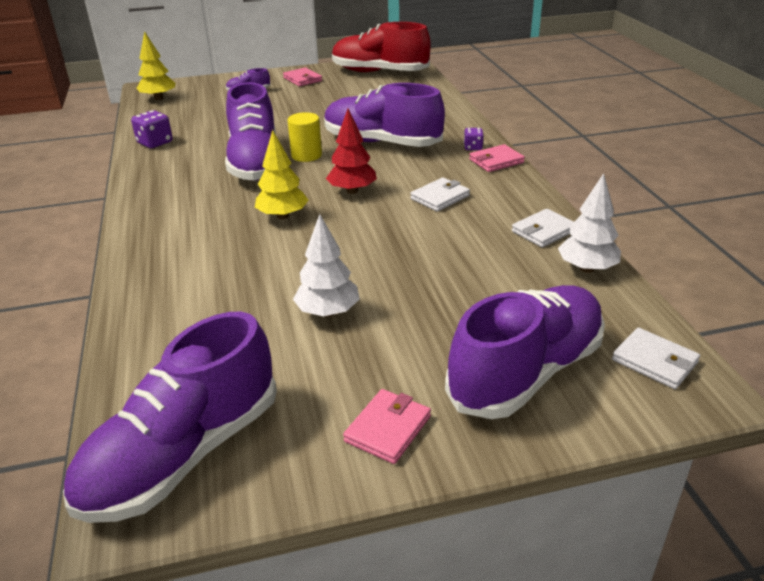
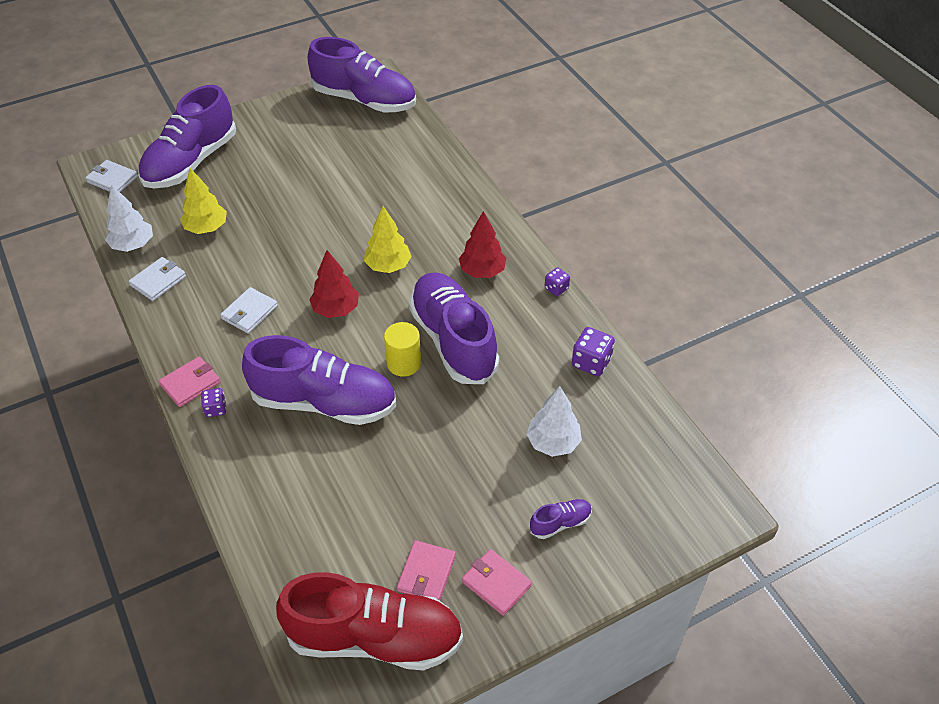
camera: 165 degrees right, 15 degrees up
(132, 183) = (556, 288): none -> purple dice
(158, 98) = (678, 477): yellow tree -> yellow tree (206, 228)
(183, 454) = (364, 100): purple shoe -> purple shoe turned 90 degrees clockwise
(190, 202) = (482, 271): none -> red tree
(328, 312) = (318, 182): white tree -> white tree (553, 443)
(388, 429) = (266, 124): pink wallet -> pink wallet (426, 573)

